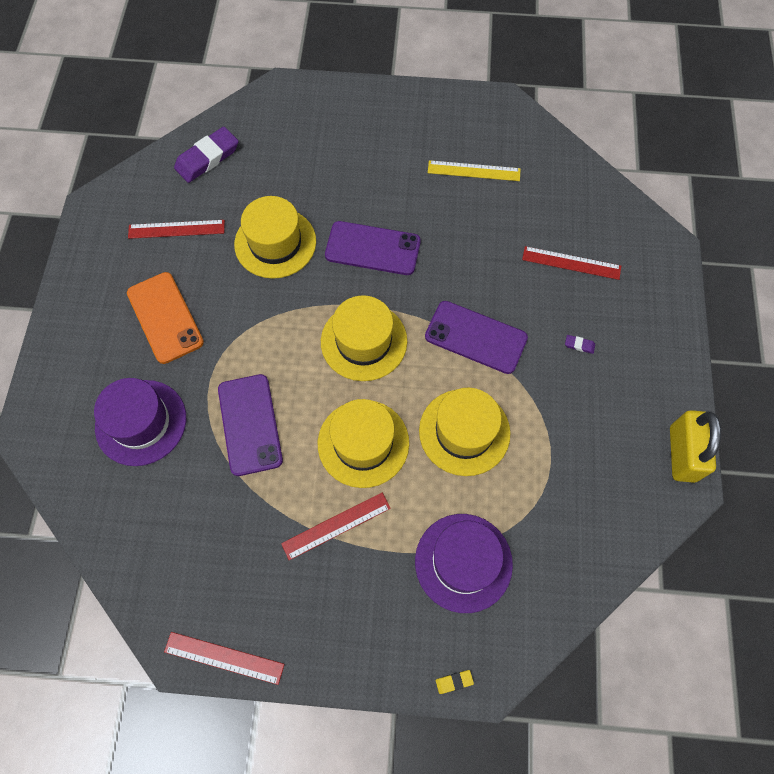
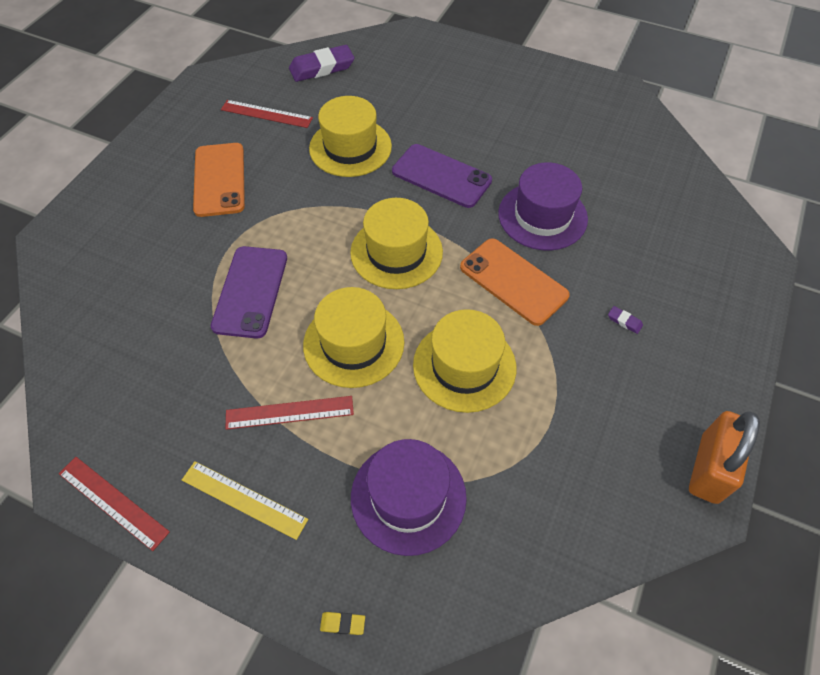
camera: 20 degrees right, 10 degrees down
(141, 422) = (151, 259): purple hat -> purple hat (542, 216)
(474, 171) = (570, 138): yellow ruler -> yellow ruler (244, 499)
(476, 337) = (513, 281): purple phone -> orange phone
(571, 263) = (643, 243): red ruler -> none
(682, 454) = (709, 468): yellow padlock -> orange padlock

